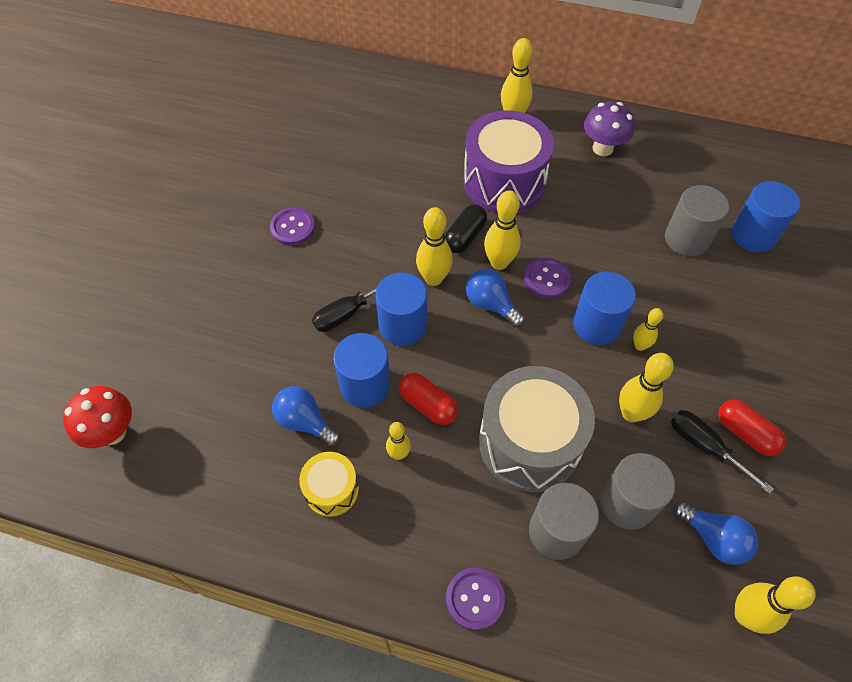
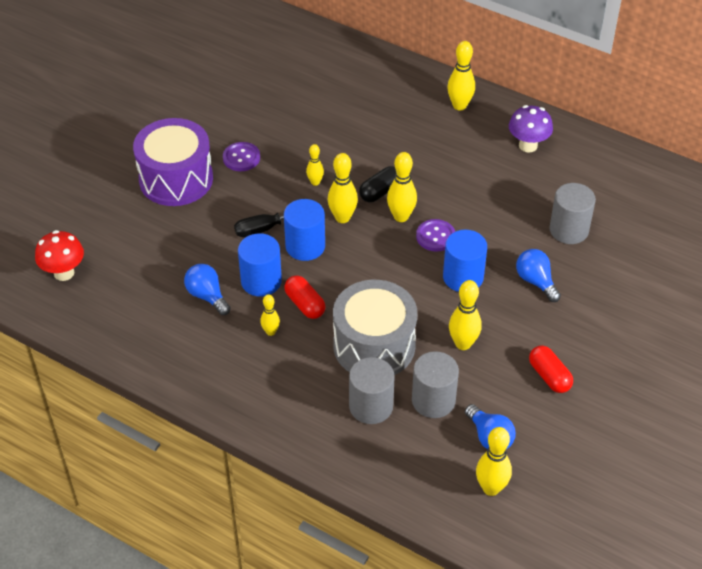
camera: 15 degrees right, 10 degrees down
(331, 490) = (212, 343): yellow drum -> none
(475, 599) = (293, 433): purple button -> none
(491, 304) = (382, 245): blue light bulb -> blue light bulb (536, 281)
(504, 181) = (430, 156): purple drum -> purple drum (176, 179)
(640, 346) = (491, 299): yellow bowling pin -> yellow bowling pin (315, 182)
(705, 447) = (512, 378): black screwdriver -> none
(753, 235) = (629, 238): blue cylinder -> none

